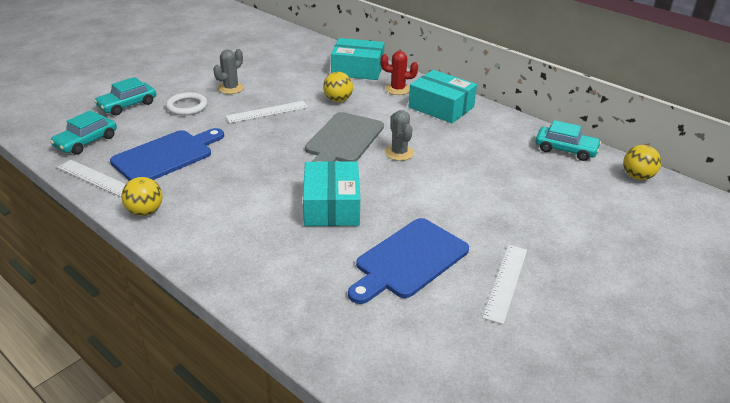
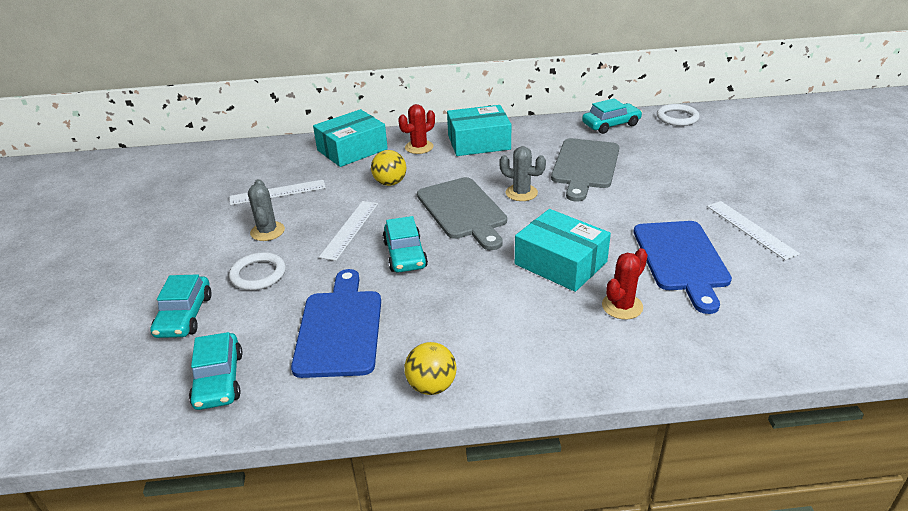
camera: 45 degrees left, 0 degrees up
(96, 178) = (314, 401): white ruler -> white ruler (278, 192)
(265, 142) = (405, 254): none -> turquoise car
(311, 254) = (622, 306): none -> red cactus
(479, 164) = (585, 166): none -> grey cutting board
(637, 177) = (677, 118): yellow ball -> white ring

